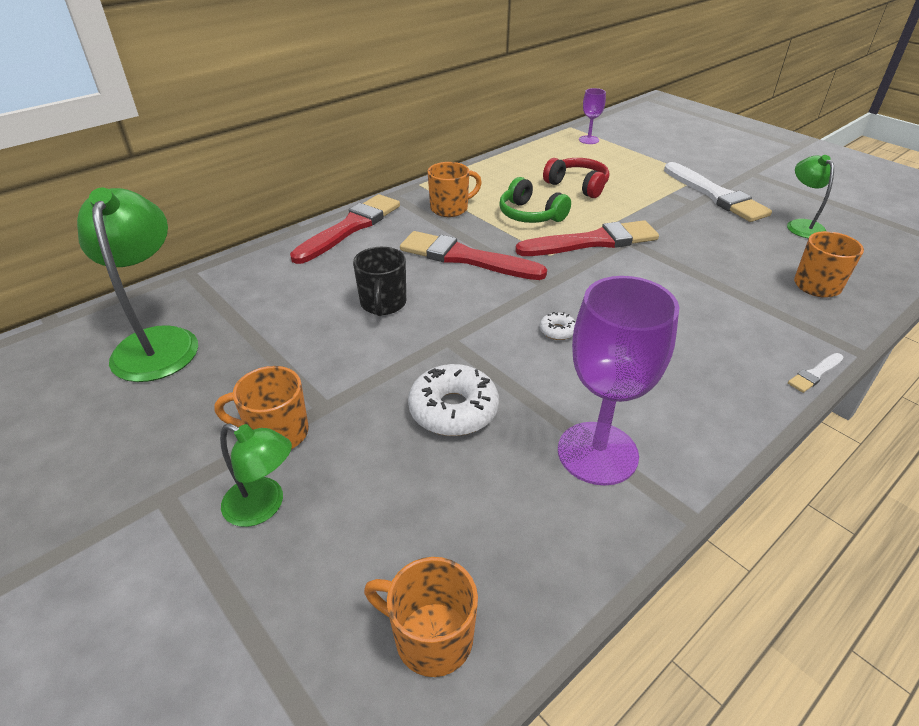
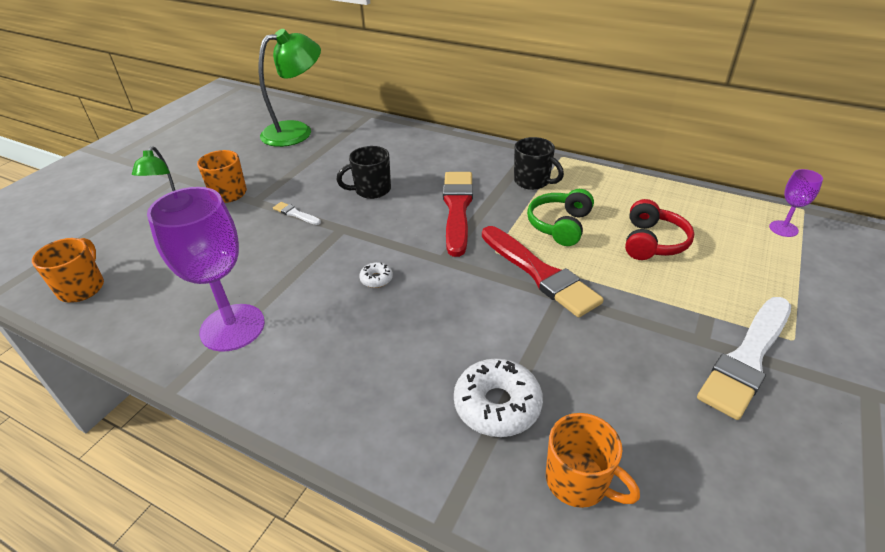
camera: 70 degrees right, 0 degrees up
(350, 227) = (464, 148): red brush -> none
(450, 208) = (532, 181): orange mug -> black mug
(453, 410) = (264, 250): white donut -> white donut (497, 405)
(801, 225) = (743, 461): green lamp -> none
(815, 374) = (381, 475): white brush -> white brush (295, 214)

